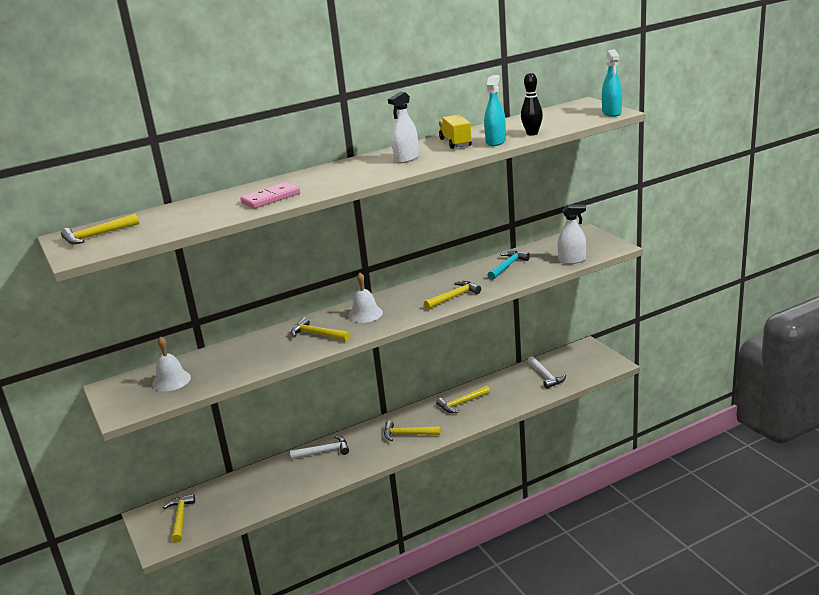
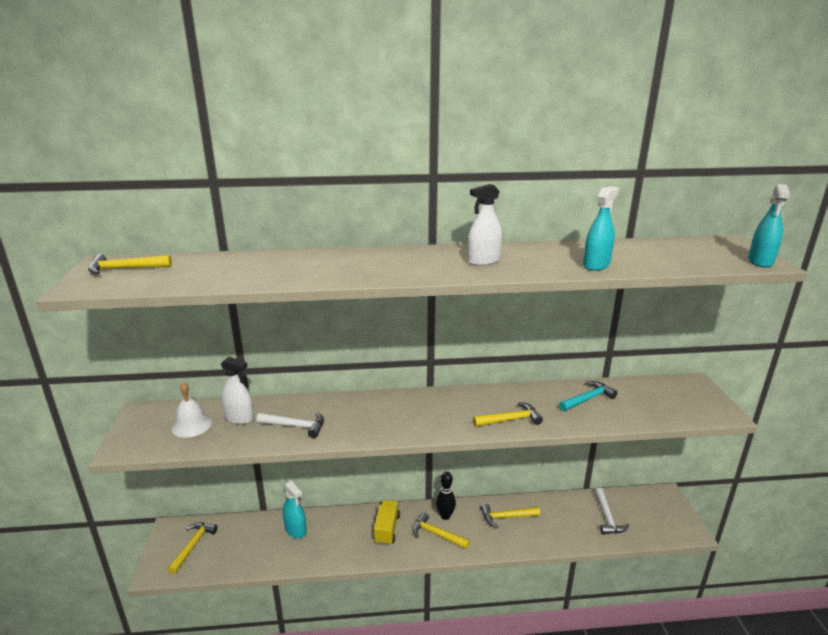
camera: 20 degrees right, 0 degrees up
(271, 198) = (310, 272): pink domino -> none
(274, 474) = (295, 530): none -> turquoise spray bottle
(316, 334) = (350, 418): yellow hammer -> none
(324, 451) = (352, 522): white hammer -> white hammer (296, 426)
(365, 314) = (411, 410): white bell -> none
(455, 142) = (550, 255): yellow truck -> yellow truck (387, 529)
(532, 133) = (645, 265): black bowling pin -> black bowling pin (445, 516)
(572, 260) = (664, 415): white spray bottle -> white spray bottle (239, 418)

